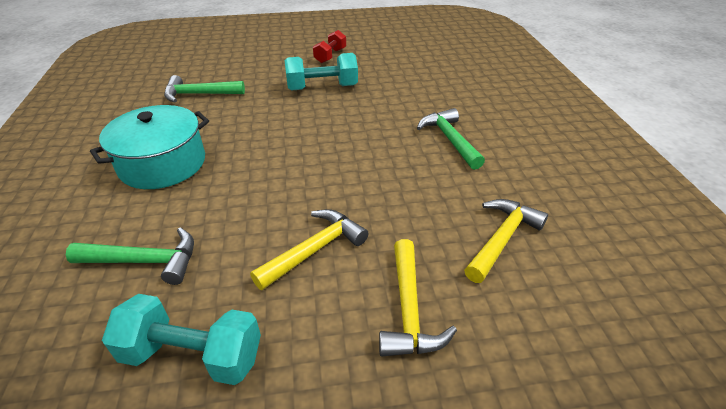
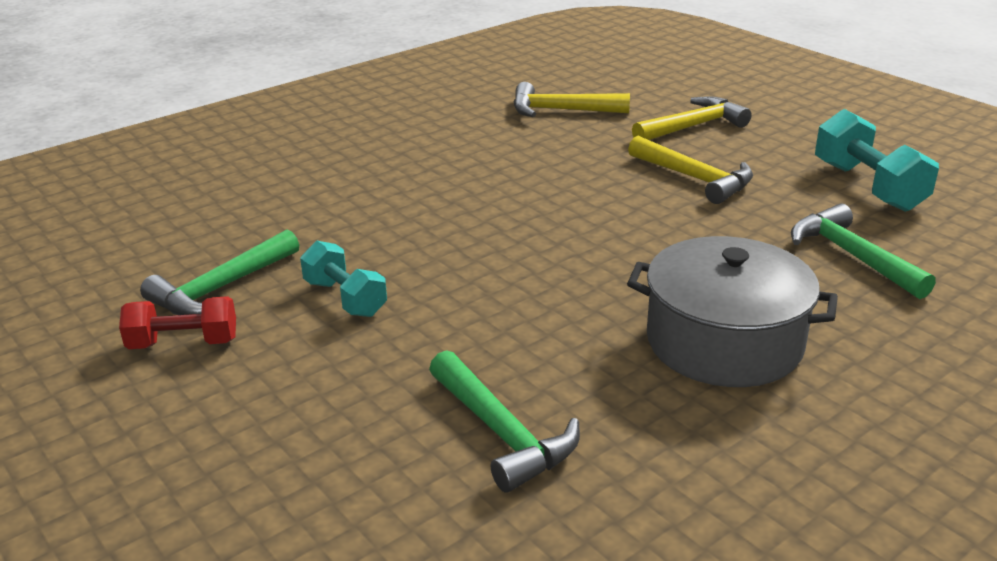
camera: 120 degrees left, 10 degrees down
(162, 163) = (724, 342): turquoise pot -> grey pot
(315, 249) = (695, 179): yellow hammer -> yellow hammer turned 150 degrees counterclockwise
(322, 87) = (345, 298): turquoise dumbbell -> turquoise dumbbell, size x0.66
(449, 139) = (412, 162): green hammer -> green hammer (221, 289)

